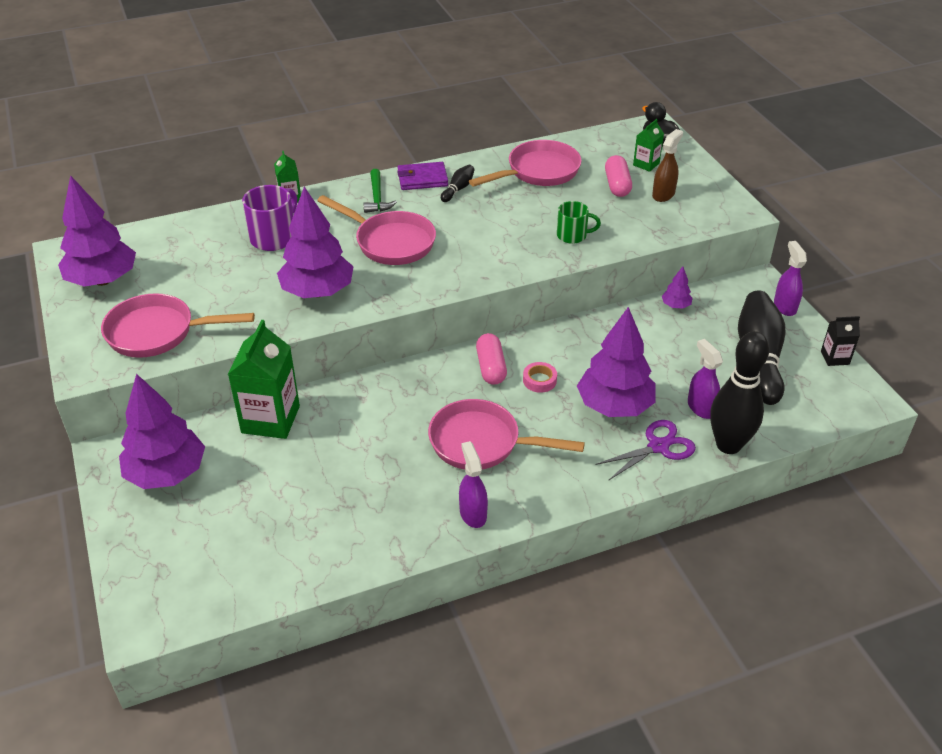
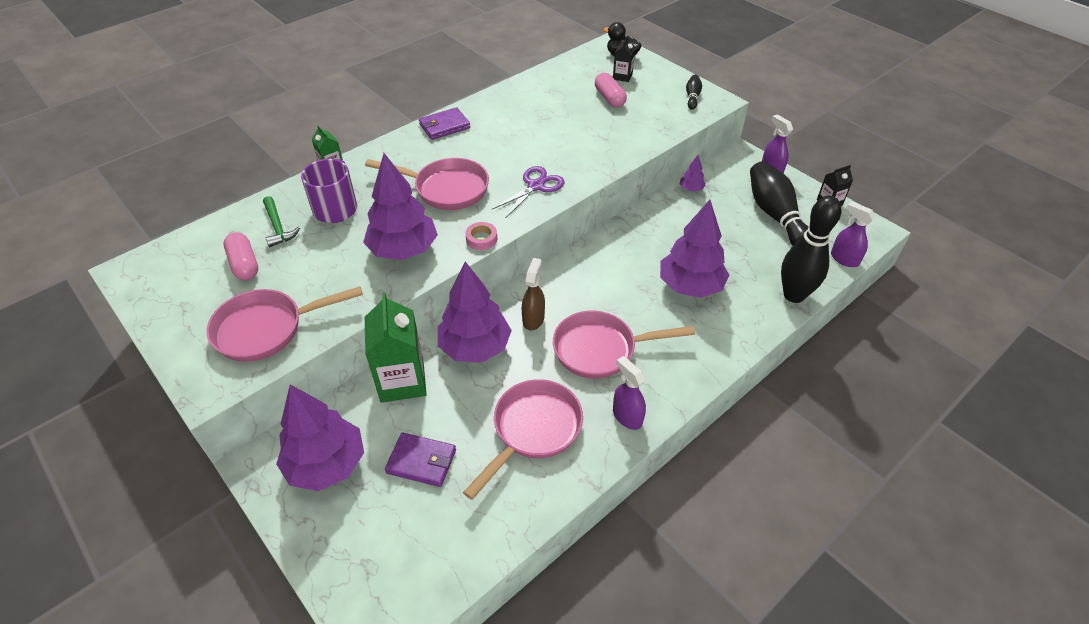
camera: 20 degrees left, 5 degrees up
(102, 280) = (183, 290): purple tree -> purple tree (475, 347)
(252, 496) = (421, 461): none -> purple wallet
(377, 198) = (413, 151): green hammer -> green hammer (278, 227)
(458, 189) = (480, 129): black bowling pin -> black bowling pin (692, 97)
(491, 367) = (573, 279): pink capsule -> pink capsule (244, 264)
(538, 172) = (540, 100): pink pan -> pink pan (533, 430)
(539, 380) = (619, 280): pink tape -> pink tape (481, 239)
(573, 235) = (598, 148): green mug -> none
(646, 164) = (622, 76): green carton -> black carton
(658, 446) = (742, 311): purple scissors -> purple scissors (535, 186)
(663, 194) = (650, 98): brown spray bottle -> brown spray bottle (533, 319)
(701, 407) = (756, 269): purple spray bottle -> purple spray bottle (844, 259)

